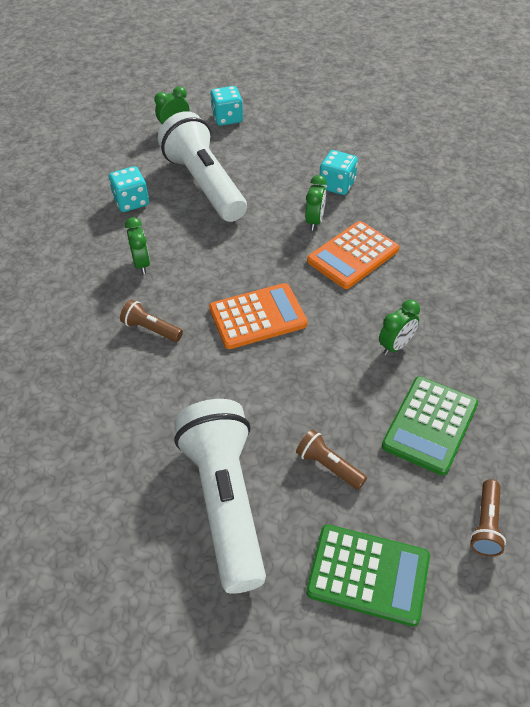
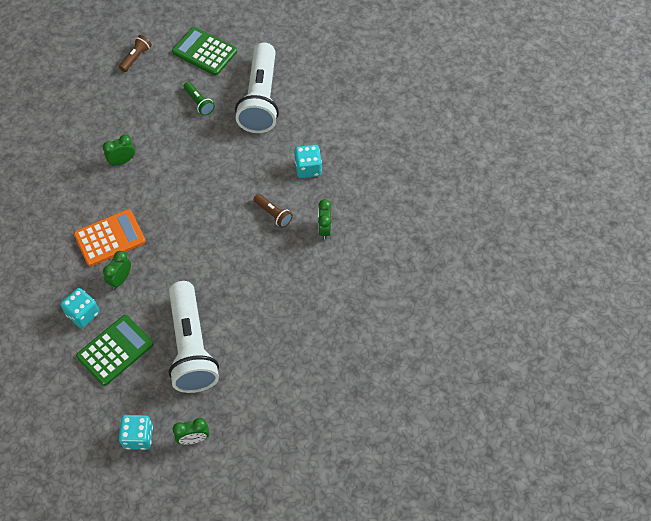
camera: 165 degrees left, 10 degrees up
(131, 202) = (259, 343): turquoise dice -> turquoise dice (308, 168)
(141, 264) = (266, 273): green clock -> green clock (324, 229)
(257, 317) = (199, 205): orange calculator -> none
(328, 466) = (199, 103): brown flashlight -> green flashlight
(430, 425) = (132, 110): green calculator -> green calculator (115, 350)

